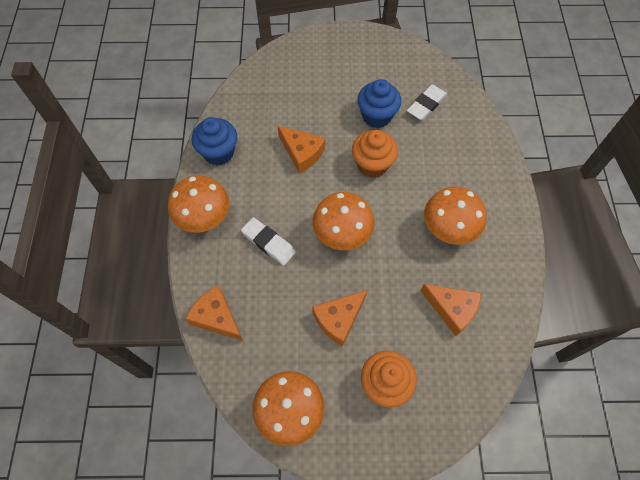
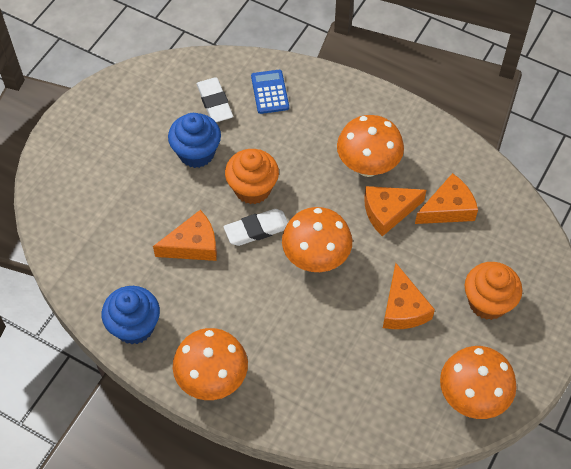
camera: 60 degrees left, 5 degrees down
(216, 317) = (336, 419): orange cheese -> orange cheese (388, 212)
(268, 243) = (281, 330): white eraser -> white eraser (257, 229)
(462, 133) = (270, 92): none -> blue calculator

